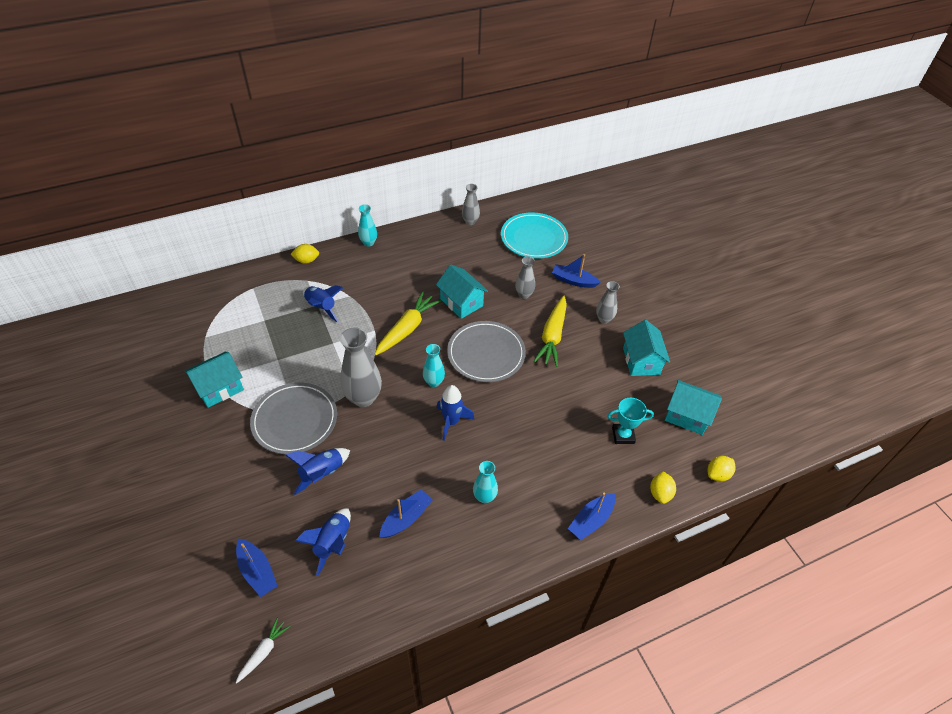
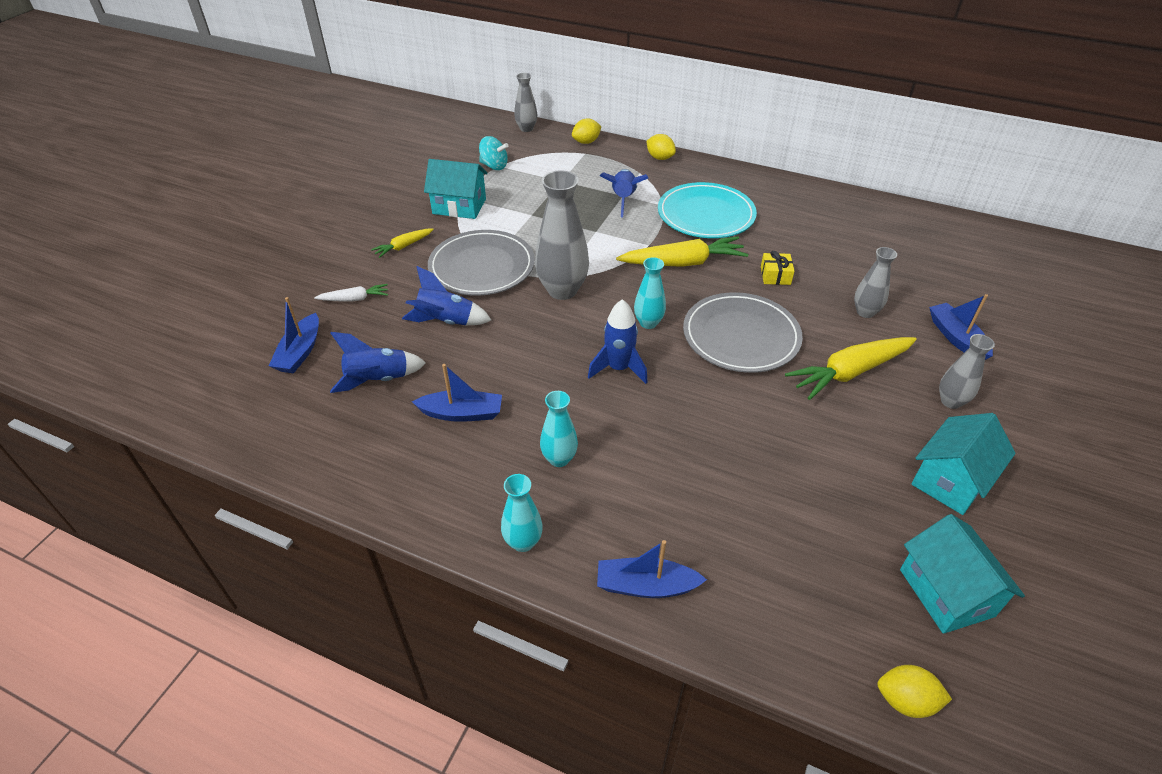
camera: 50 degrees right, 5 degrees down
(201, 340) = (494, 166): none -> turquoise spinning top
(221, 446) = (403, 246): none -> yellow carrot
(263, 652) = (221, 412): white carrot -> white carrot (354, 299)
(368, 243) = (740, 174): turquoise vase -> turquoise vase (523, 542)
(461, 302) = (775, 275): turquoise house -> yellow gift
(470, 222) = (885, 213): grey vase -> grey vase (526, 129)
(534, 238) = (953, 268): turquoise plate -> turquoise plate (706, 215)
(623, 435) = (811, 537): turquoise trophy -> none
(660, 493) = (780, 641): yellow lemon -> yellow lemon (586, 142)

